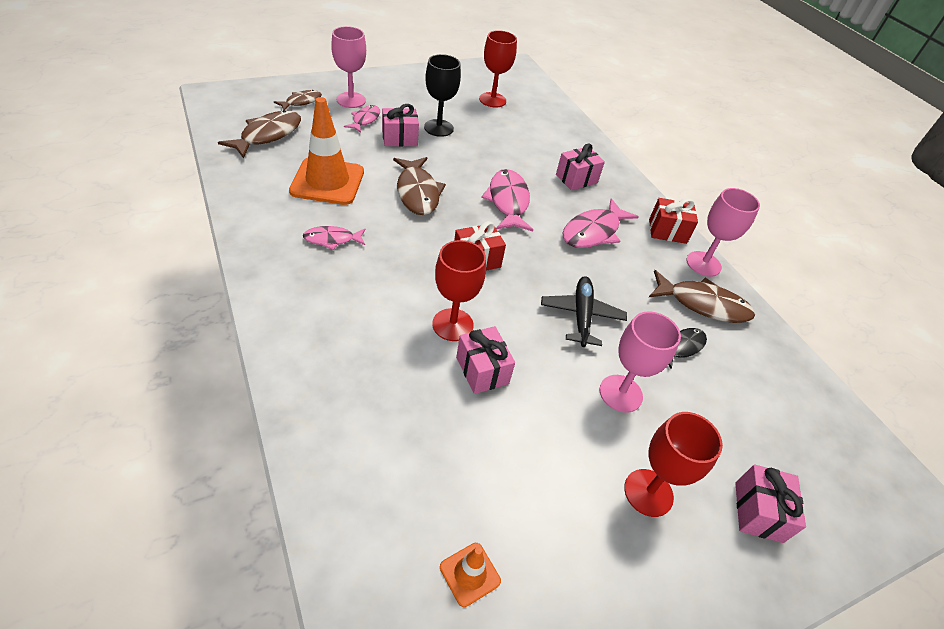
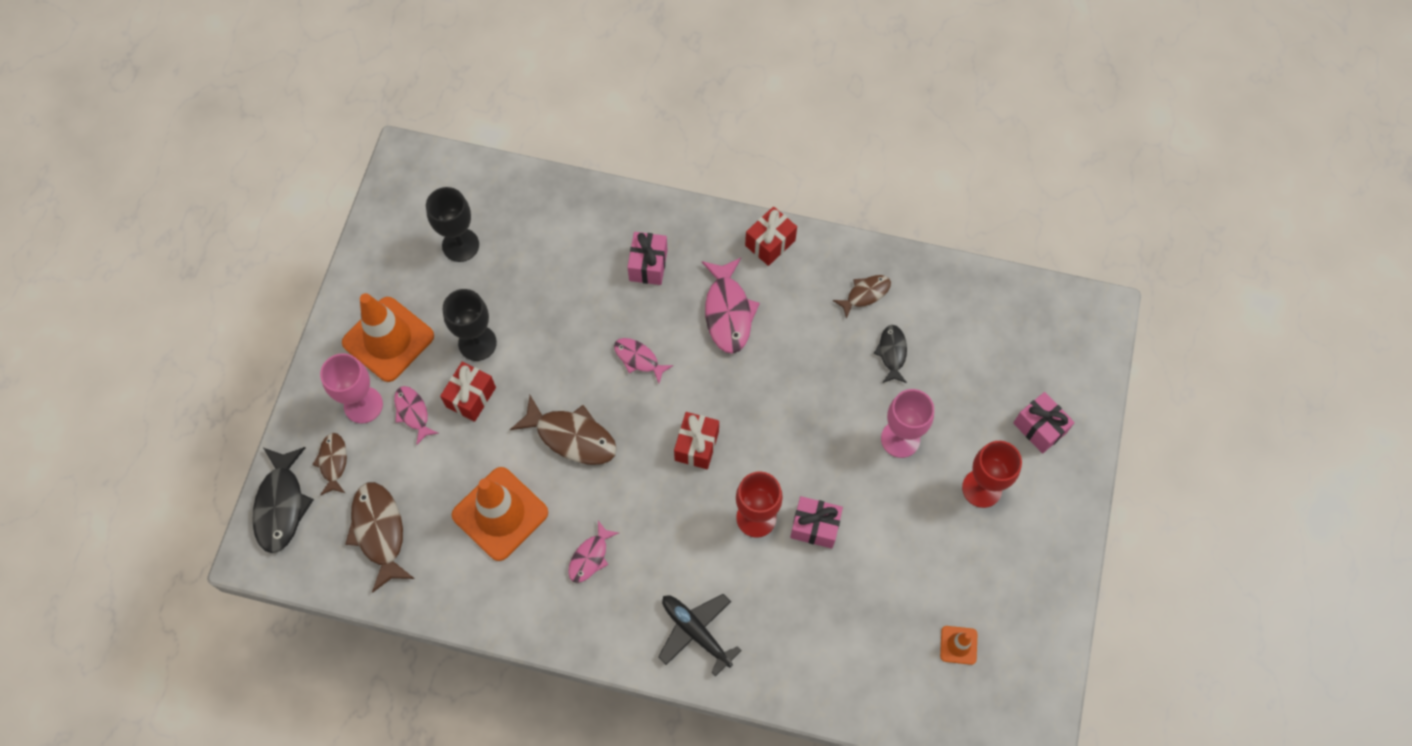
camera: 45 degrees left, 20 degrees up
(254, 93) = (281, 505): none -> black fish
(399, 138) = (471, 397): pink gift -> red gift
(403, 95) = (388, 339): none -> orange traffic cone
(492, 100) = (460, 245): red goblet -> black goblet
(508, 201) = (638, 359): pink fish -> pink fish, size x0.59
(581, 315) = (812, 406): black plane -> black plane (696, 632)
(703, 264) = (826, 249): pink goblet -> none
(703, 304) = (865, 294): brown fish -> brown fish, size x0.59

